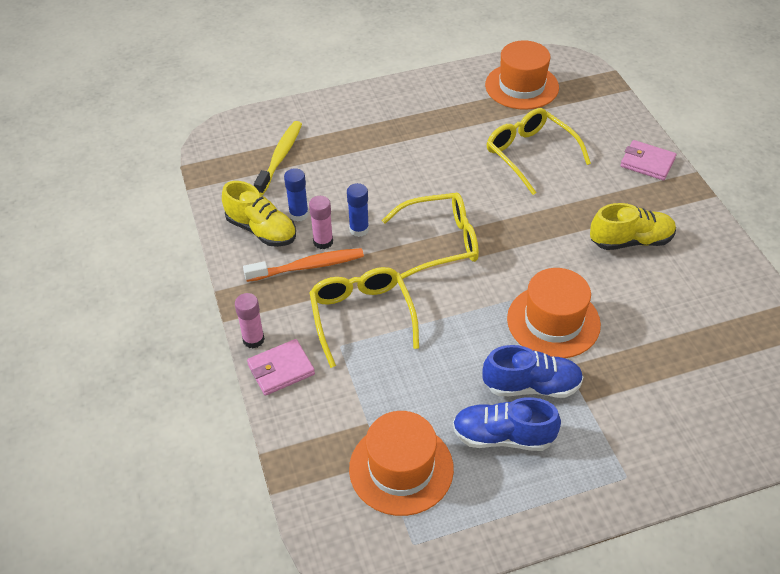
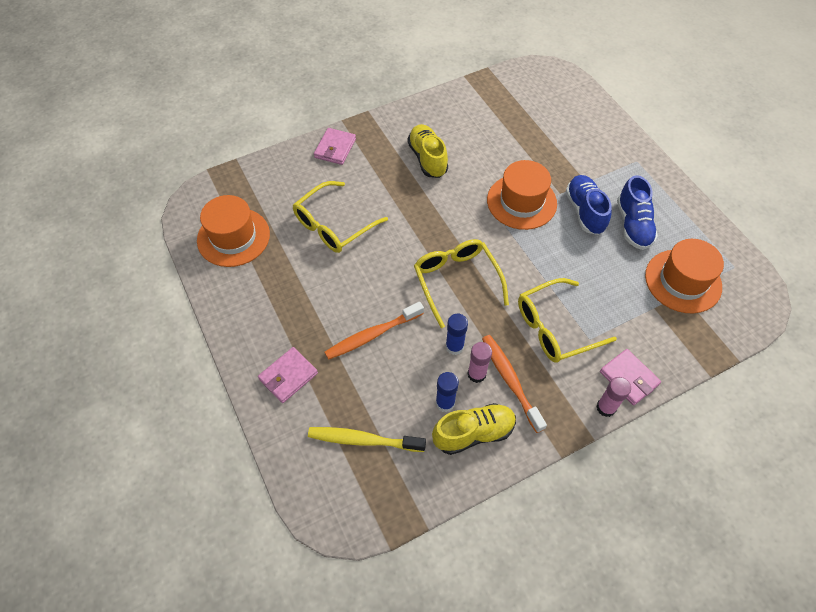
camera: 100 degrees left, 10 degrees up
(261, 230) = (473, 433): yellow shoe -> yellow shoe turned 45 degrees clockwise
(356, 116) = (288, 376): none -> pink wallet
(387, 172) = (372, 335): none -> orange toothbrush

